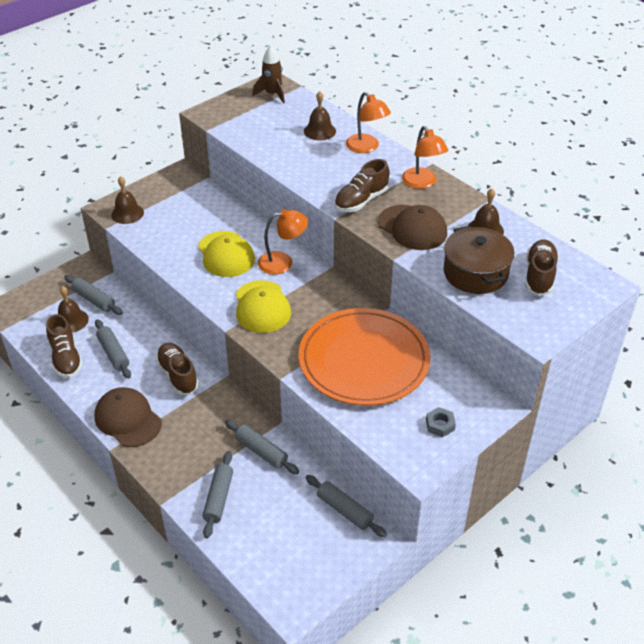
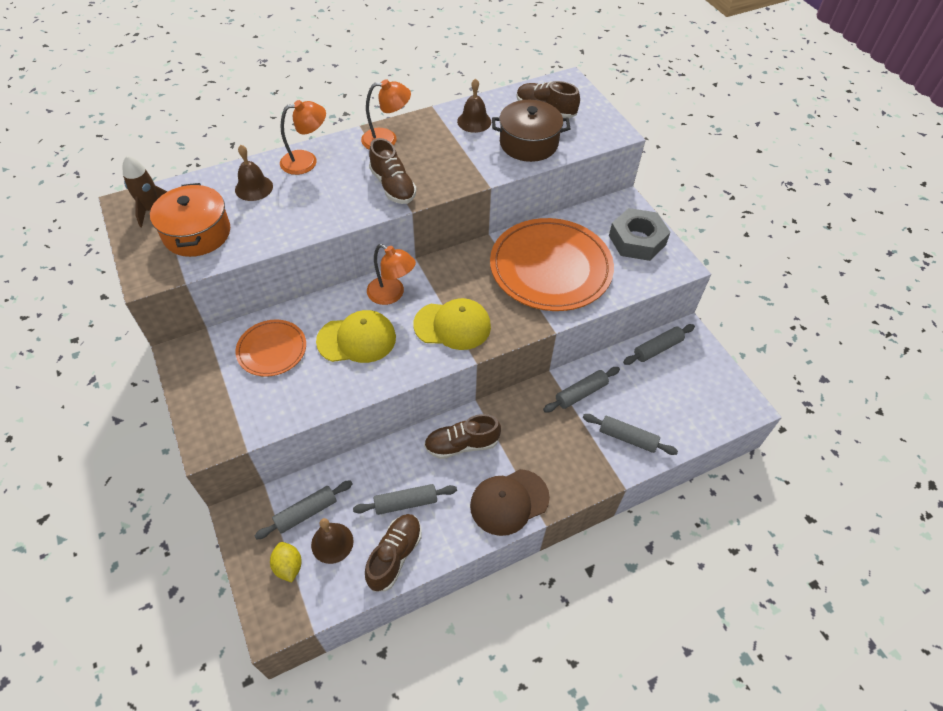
camera: 75 degrees left, 10 degrees up
(49, 303) = (288, 566): none -> yellow lemon
(66, 358) = (394, 555): brown shoe -> brown shoe turned 60 degrees counterclockwise
(127, 213) = (230, 423): brown bell -> none
(200, 213) = (272, 350): none -> orange plate
(257, 120) = (197, 233): none -> orange pot
(283, 262) = (392, 294): orange lamp -> orange lamp turned 120 degrees clockwise
(412, 228) = (451, 163): brown cap -> none
(440, 425) = (637, 240): grey nut -> grey nut, size x2.19

